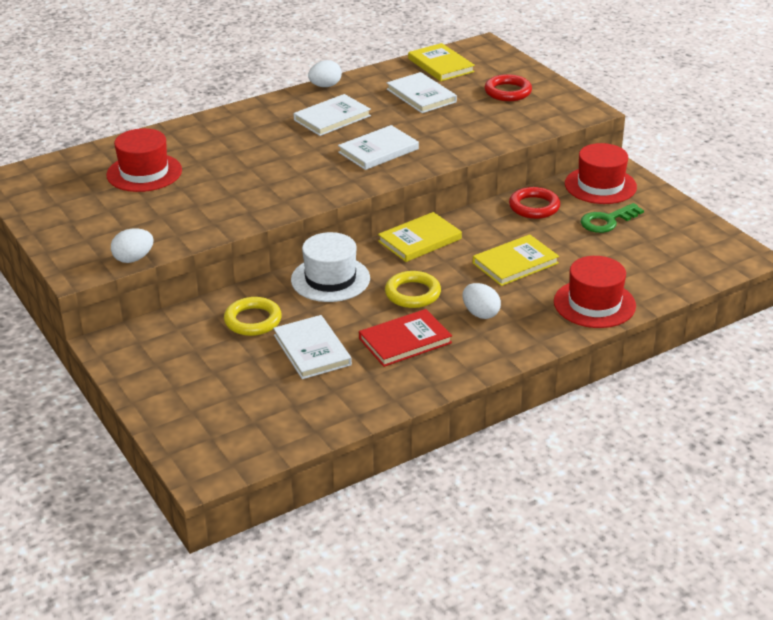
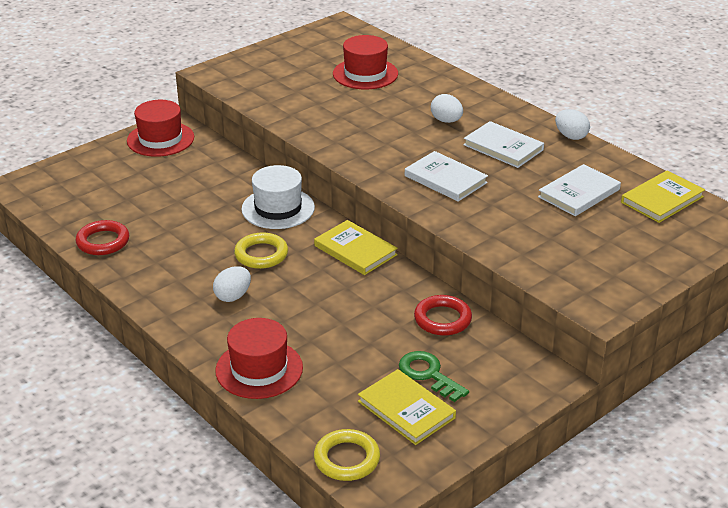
camera: 80 degrees right, 0 degrees up
(133, 259) = (230, 90): white egg -> white egg (446, 121)
(253, 320) = (210, 179): yellow ring -> yellow ring (347, 459)
(312, 350) = (170, 212): white book -> none
(405, 341) = (186, 257): red book -> none
(508, 92) = (619, 249): red ring -> red ring (103, 242)
(515, 263) = (326, 312): yellow book -> yellow book (406, 409)
(600, 185) = (508, 367): red hat -> red hat (160, 139)

